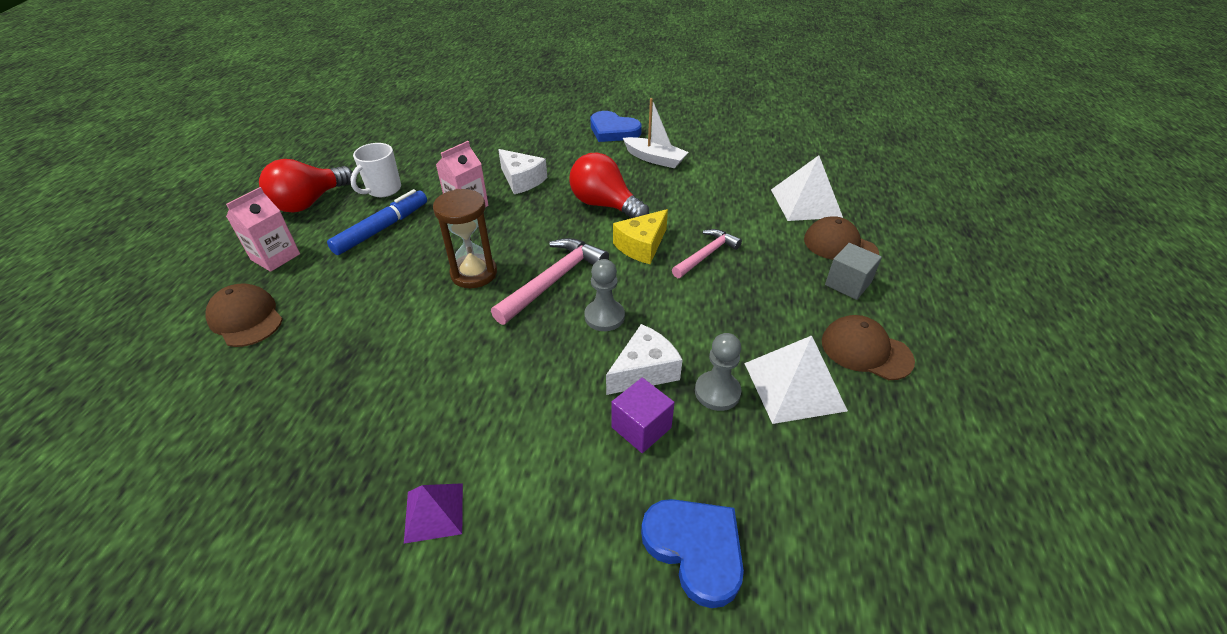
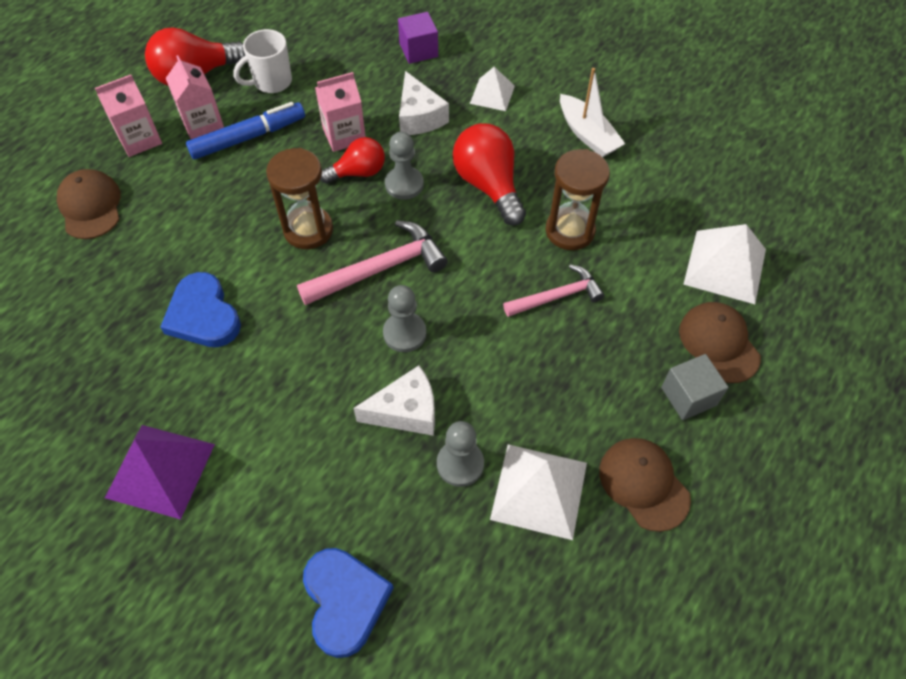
camera: 25 degrees right, 15 degrees up
(334, 231) = (203, 125): none -> pink carton
(434, 512) = (160, 470): purple pyramid -> purple pyramid, size x1.66
(494, 225) = (358, 172): none -> red light bulb
(537, 222) = (404, 184): none -> grey pawn
(569, 154) = (492, 94): none -> white pyramid
(613, 131) = (565, 71): blue heart -> blue heart (203, 315)
(641, 427) = (368, 469): purple cube -> purple cube (418, 50)
(642, 246) = (495, 258): yellow cheese -> none
(684, 214) = (570, 231): none -> brown hourglass

